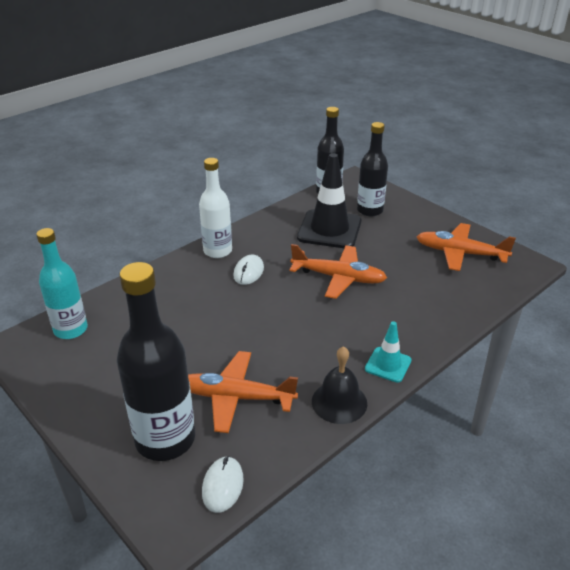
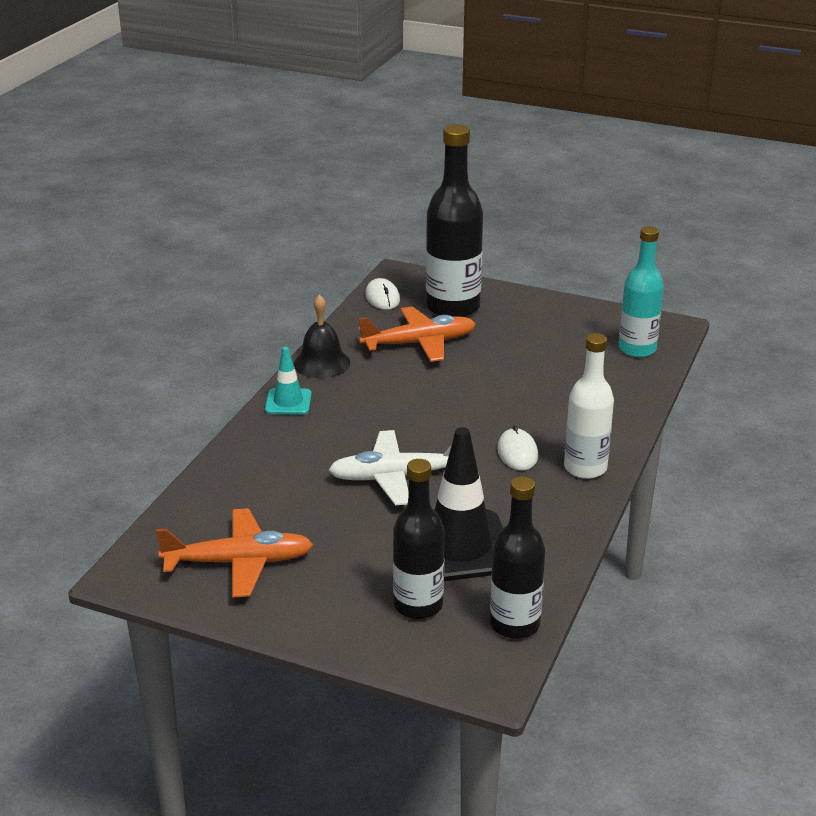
camera: 155 degrees right, 5 degrees down
(338, 277) = (397, 477): orange plane -> white plane

